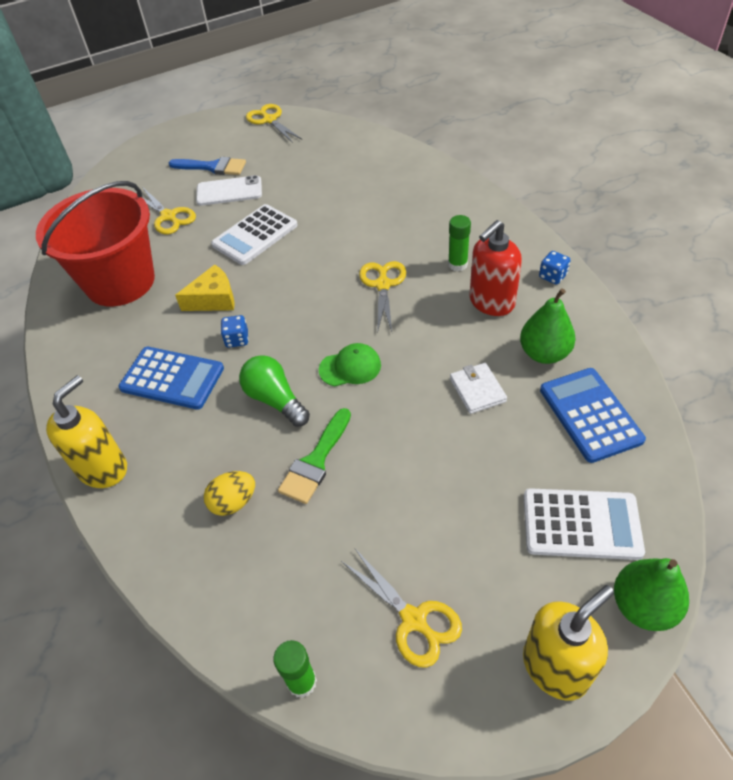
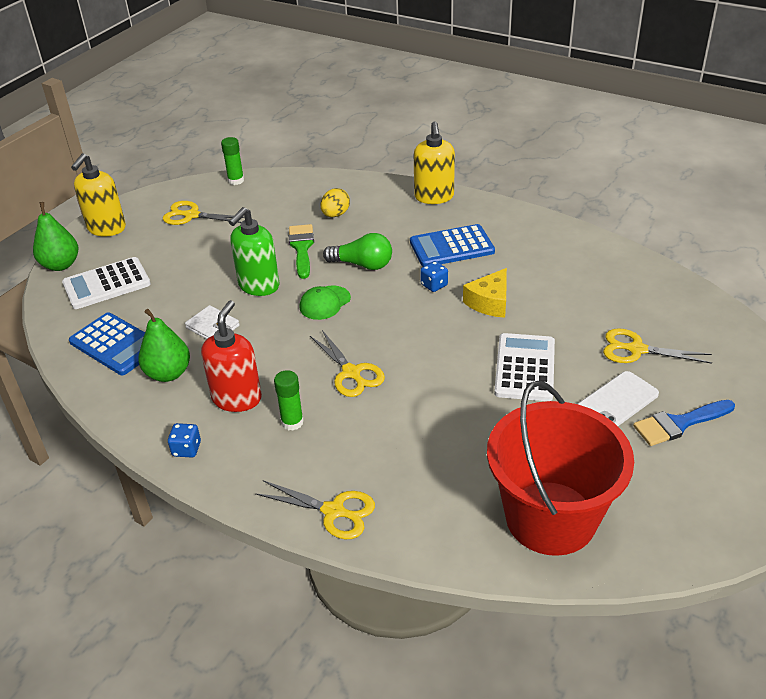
camera: 145 degrees right, 10 degrees down
(120, 282) = (588, 282): red bucket -> red bucket (550, 518)
(269, 120) = (715, 531): yellow scissors -> yellow scissors (333, 511)
(400, 424) = (258, 286): none -> green soap dispenser

